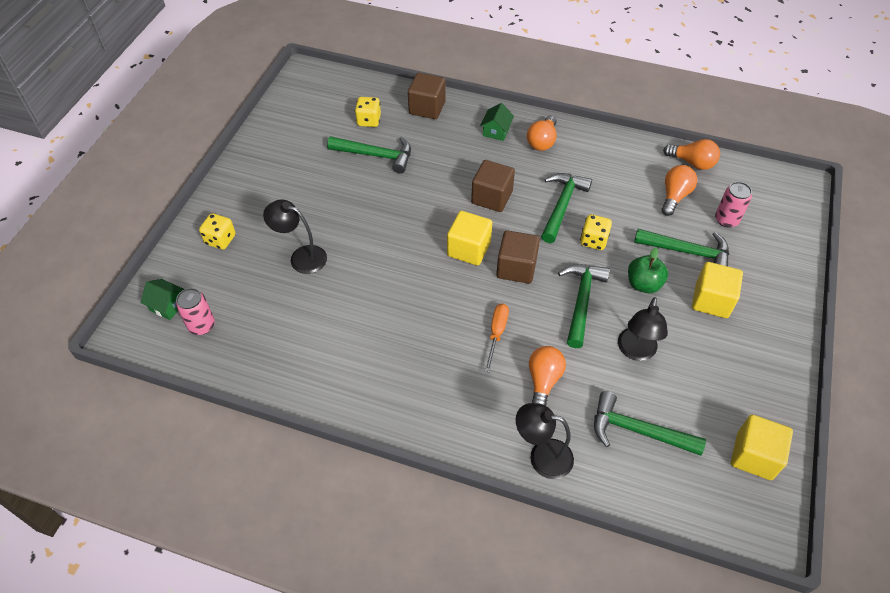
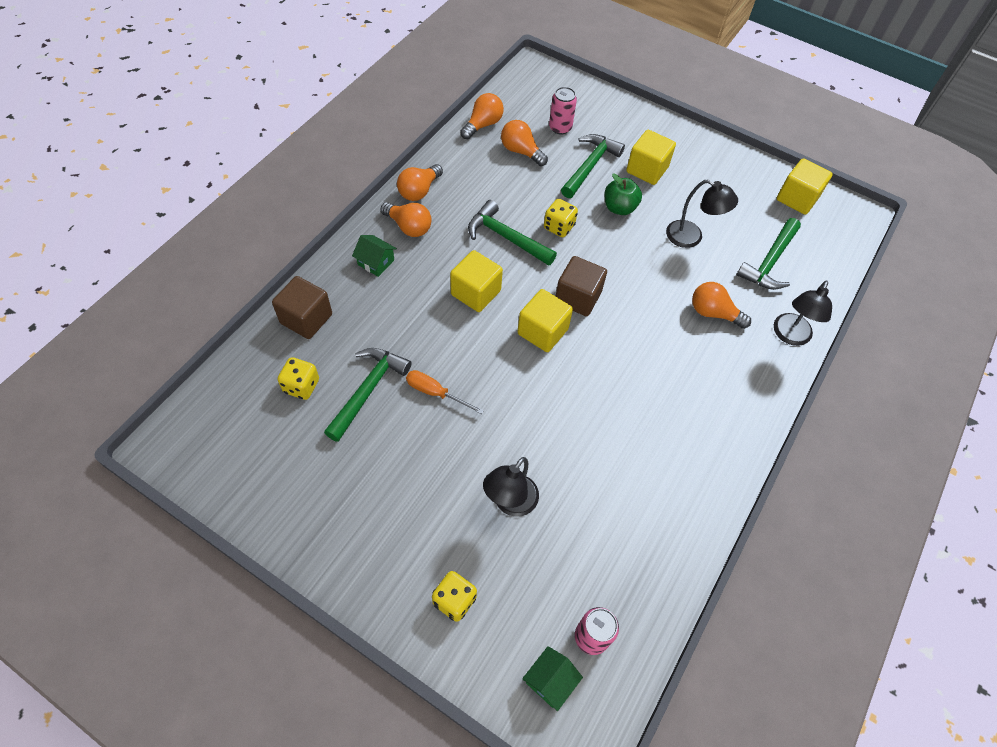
camera: 80 degrees left, 5 degrees up
(492, 197) = (476, 292): brown cube -> yellow cube
(496, 333) = (654, 335): orange screwdriver -> orange screwdriver (435, 393)
(581, 301) = (629, 258): green hammer -> none
(585, 138) = (419, 191): none -> orange light bulb

